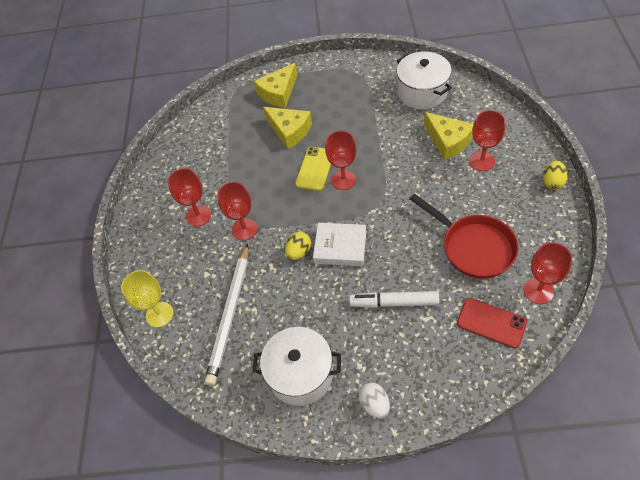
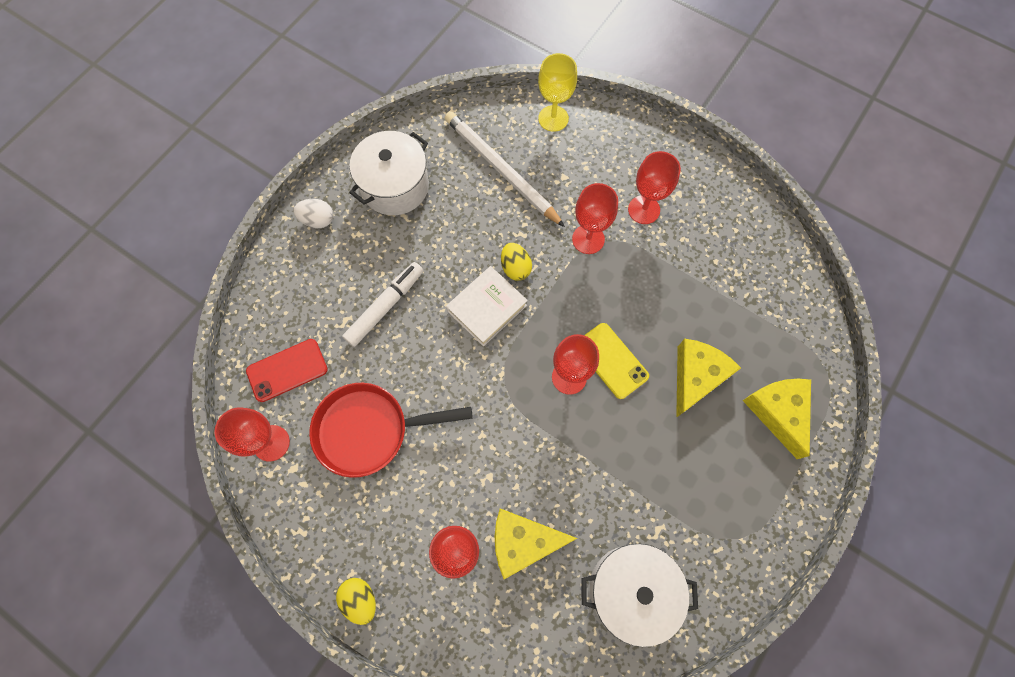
camera: 120 degrees right, 15 degrees up
(289, 131) = (696, 376): yellow cheese -> yellow cheese turned 135 degrees clockwise

